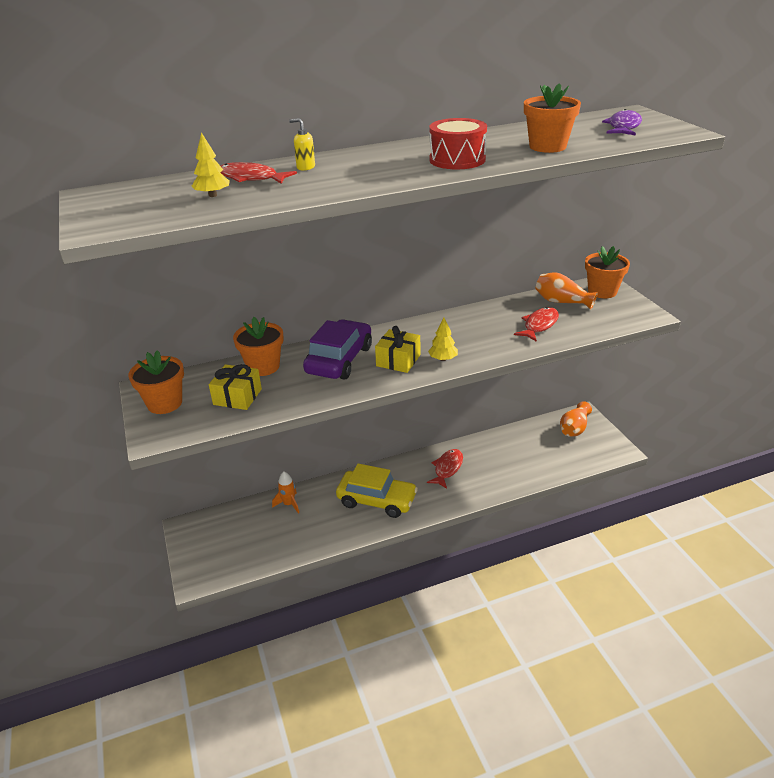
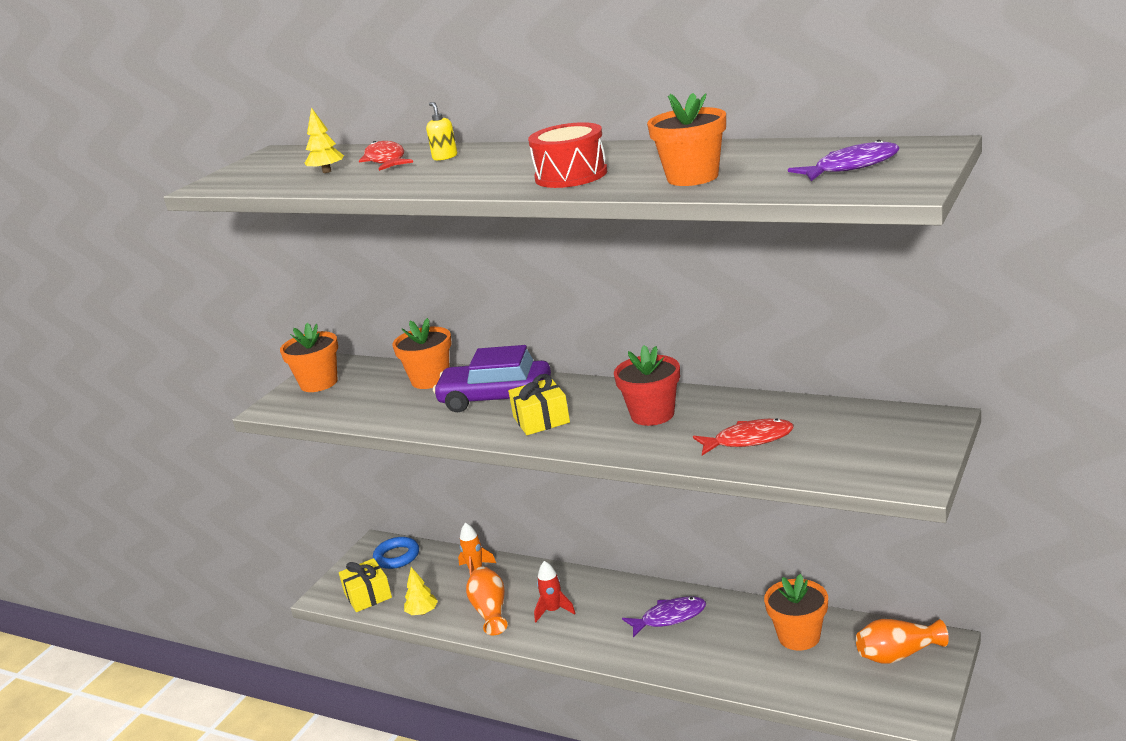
camera: 50 degrees right, 10 degrees down
(215, 526) = (397, 556): none -> blue ring
(237, 397) = (369, 399): yellow gift -> yellow gift (368, 595)
(339, 360) = (496, 398): purple car -> purple car turned 150 degrees counterclockwise
(377, 500) = (553, 611): yellow car -> red rocket
(443, 359) = (582, 435): yellow tree -> yellow tree (422, 612)
(447, 468) = (669, 618): red fish -> purple fish
(461, 332) = (652, 414): none -> red flower pot
(562, 302) = (832, 423): orange vase -> orange vase (490, 611)
(602, 291) = (913, 429): orange flower pot -> orange flower pot (799, 637)

